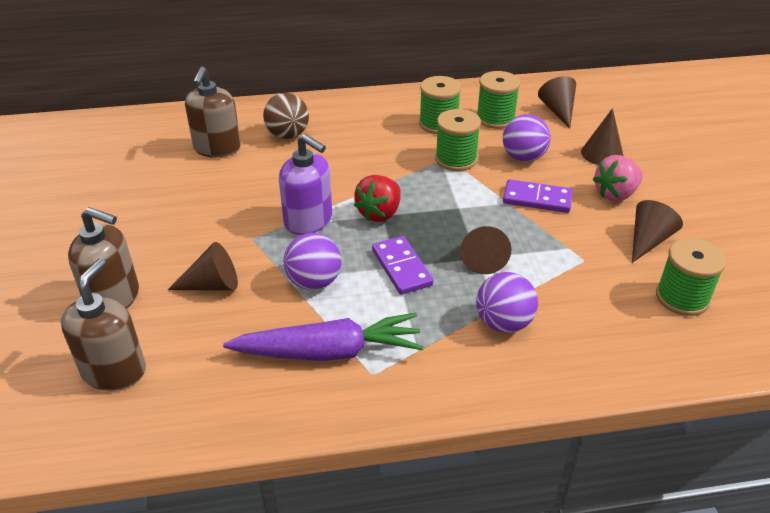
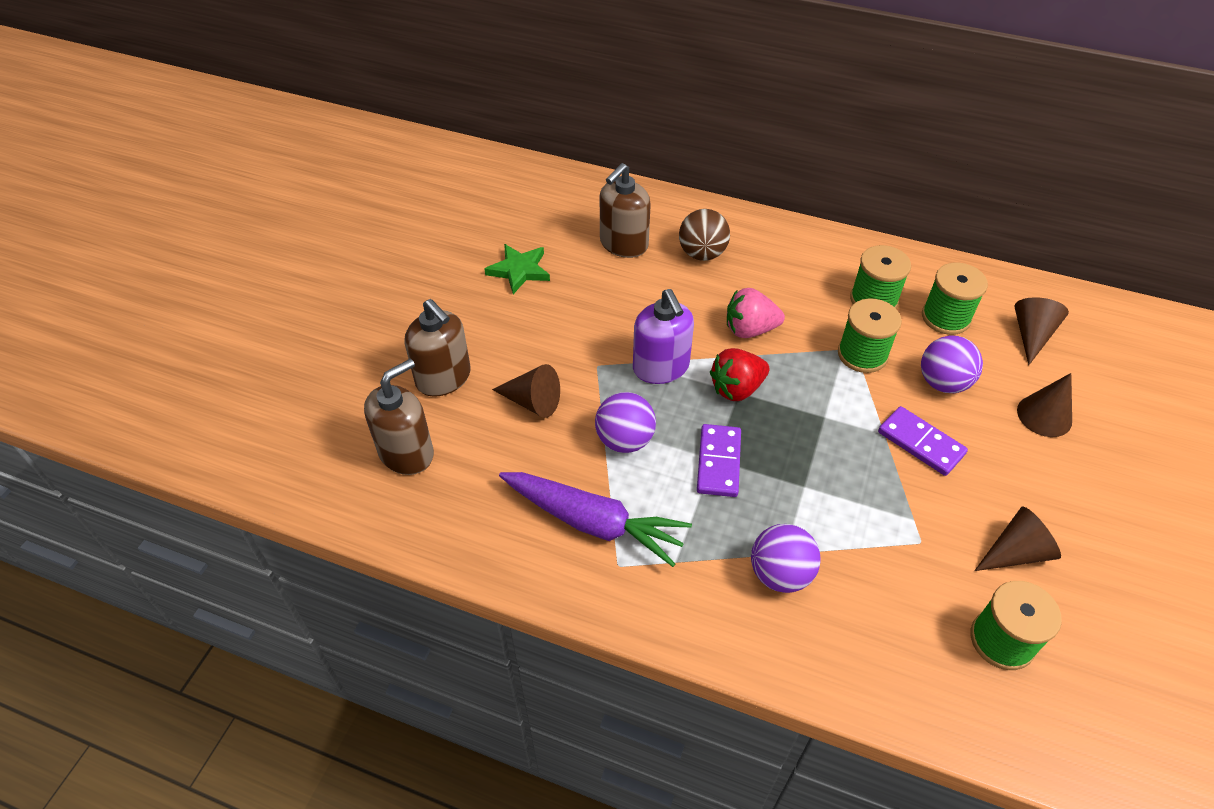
camera: 30 degrees right, 10 degrees up
(134, 195) = (519, 270): none -> green star
(483, 258) = (810, 489): brown cone -> none
(616, 194) = (1021, 476): pink strawberry -> pink strawberry (750, 329)

